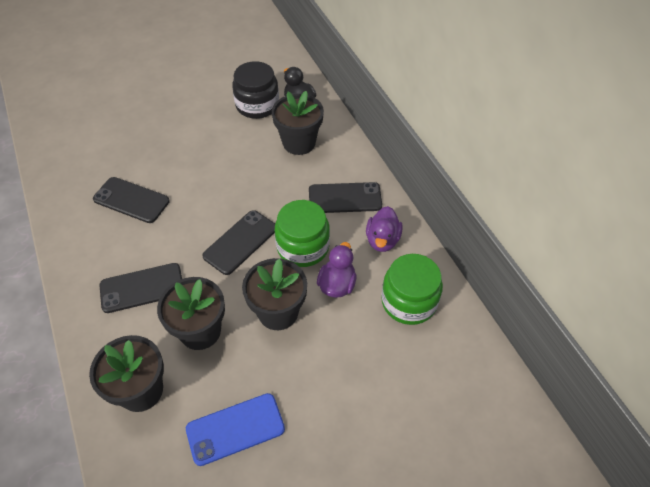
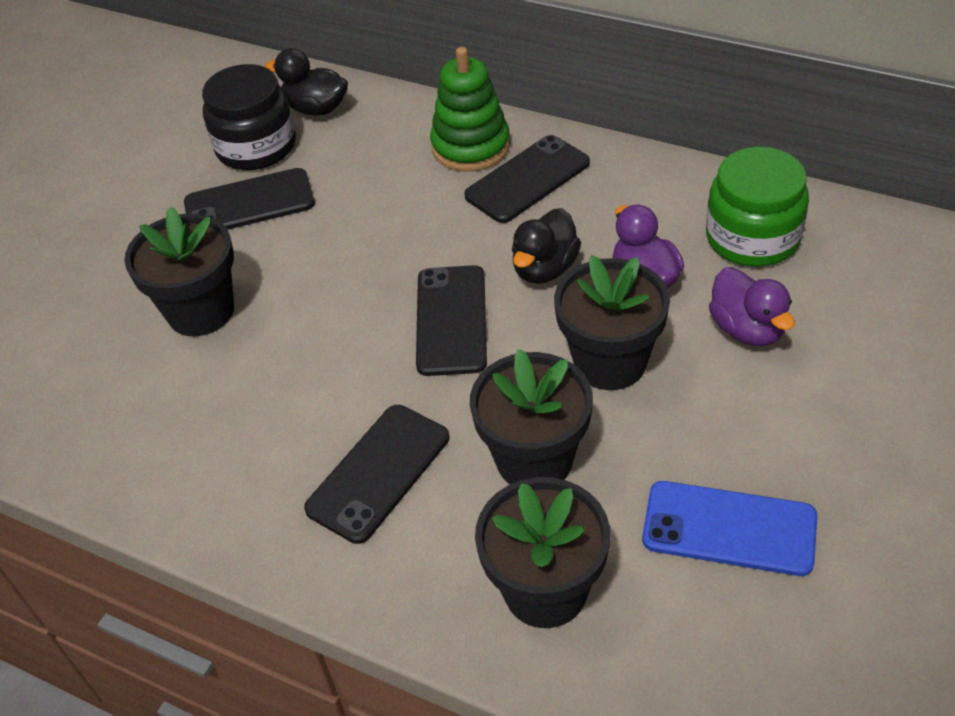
camera: 35 degrees left, 5 degrees down
(131, 200) = (210, 380): black phone -> black phone (249, 203)
(235, 429) = (729, 529): blue phone -> blue phone turned 75 degrees clockwise
(299, 143) = (380, 155): black flower pot -> black flower pot (201, 311)
(303, 247) = (545, 268): green jar -> black duck
(340, 164) = (470, 146): none -> green stacking toy
(382, 240) = (636, 194): purple duck -> purple duck (747, 329)

